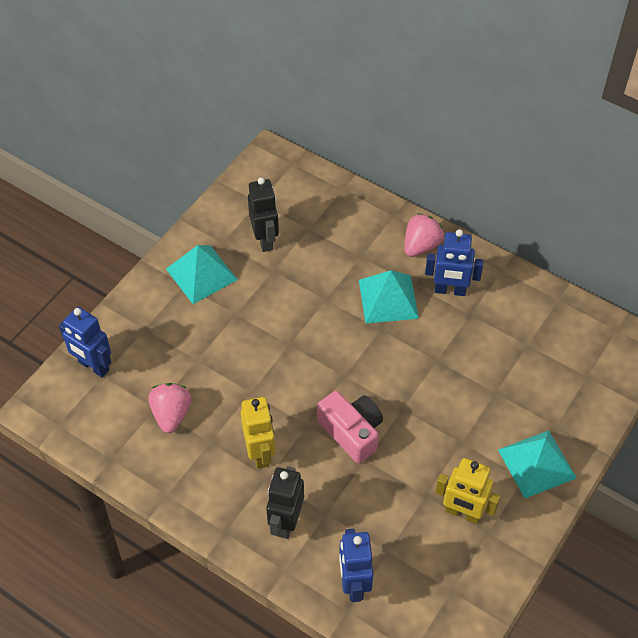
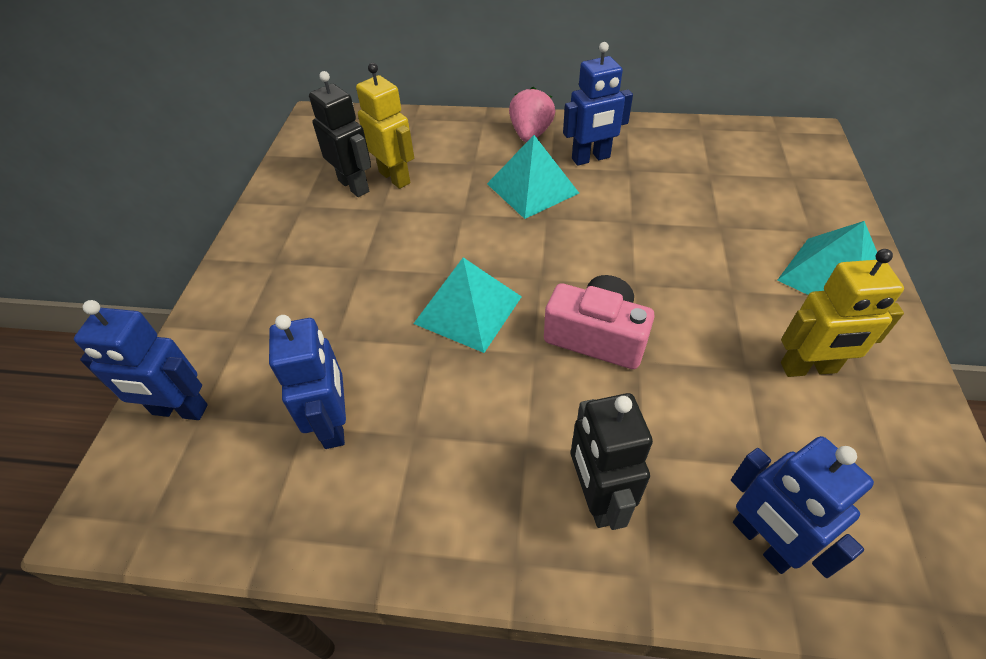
camera: 25 degrees left, 5 degrees down
(171, 414) = (334, 424): pink strawberry -> blue robot
(201, 274) = (292, 244): turquoise pyramid -> turquoise pyramid (468, 310)
(260, 453) = (495, 417): yellow robot -> yellow robot (395, 177)

